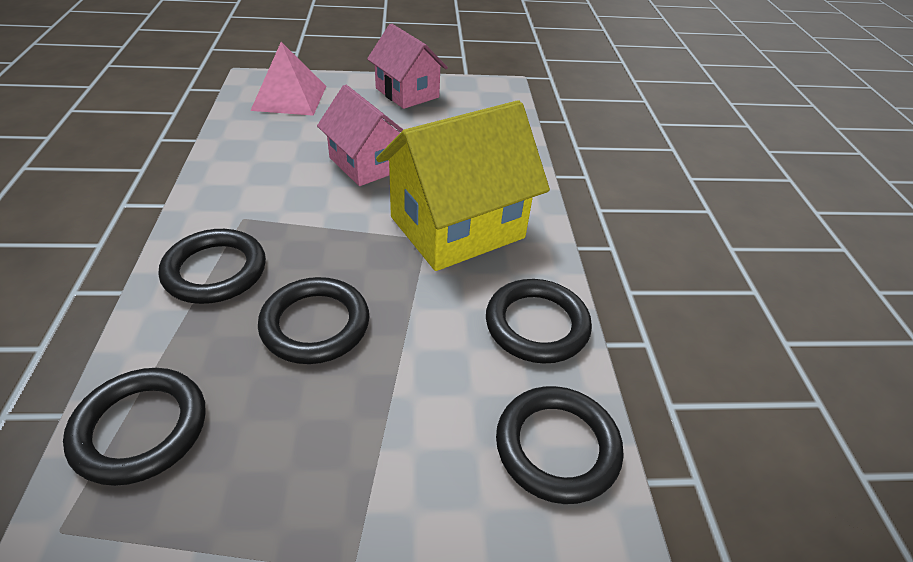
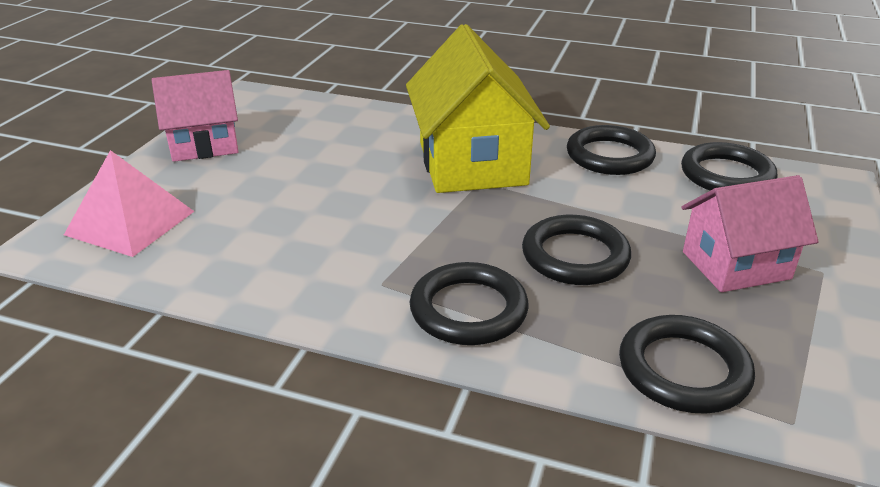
camera: 65 degrees left, 10 degrees down
(366, 164) = (332, 192): pink house -> pink house (736, 265)

